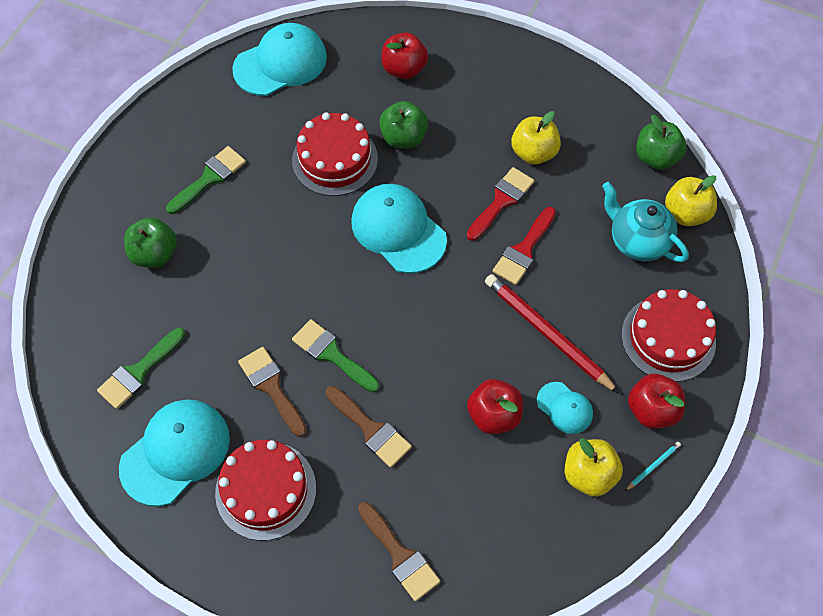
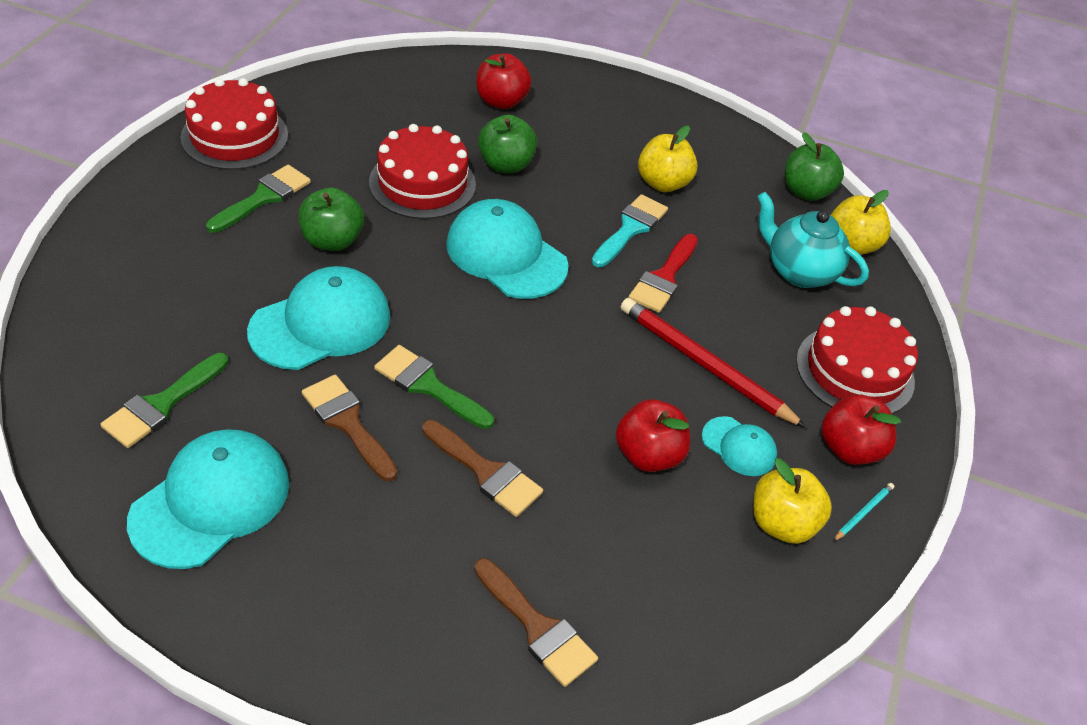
camera: 10 degrees left, 15 degrees down
(155, 254) = (189, 274): green apple -> green apple (332, 240)
(265, 490) = (341, 547): red cake -> red cake (235, 136)
(280, 63) = (352, 90): turquoise cap -> turquoise cap (321, 324)
(501, 201) = (630, 228): red brush -> turquoise brush

